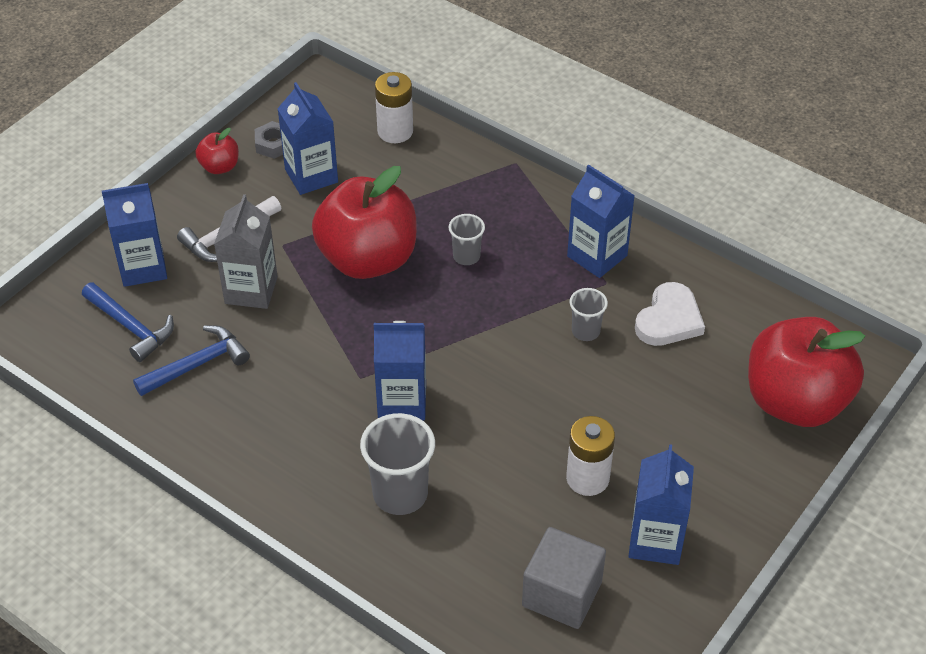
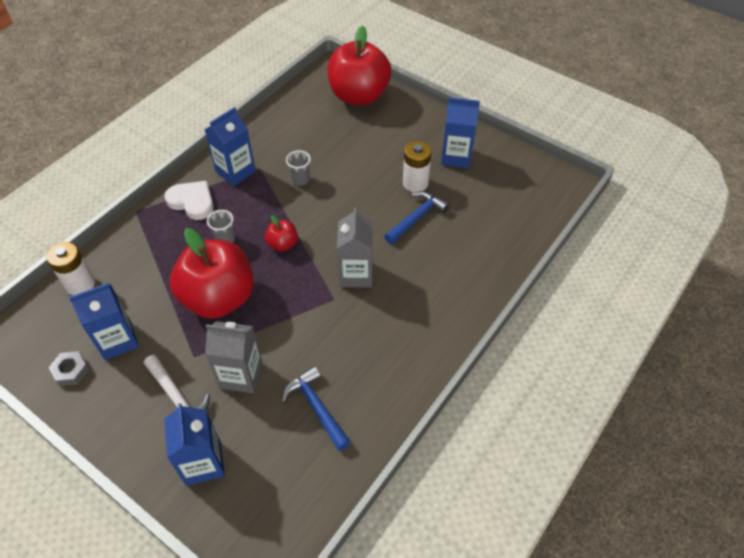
camera: 90 degrees left, 5 degrees up
(131, 327) = (272, 464): blue hammer -> blue hammer (416, 218)
(220, 167) = (89, 412): red apple -> red apple (283, 244)
(400, 494) = (432, 273): grey cup -> none
(402, 402) = (356, 274): blue carton -> grey carton
(562, 594) = (496, 197): grey cube -> none
(669, 319) = (294, 141): white heart -> white heart (192, 202)

